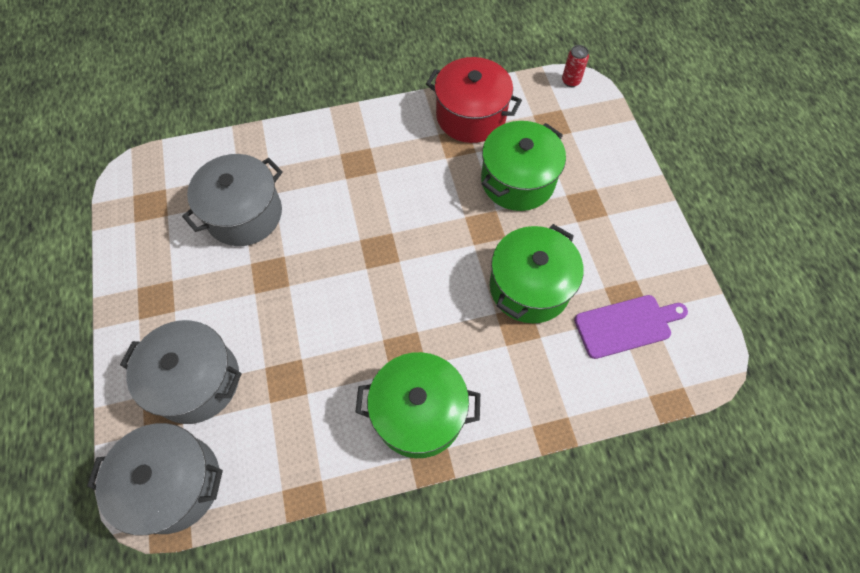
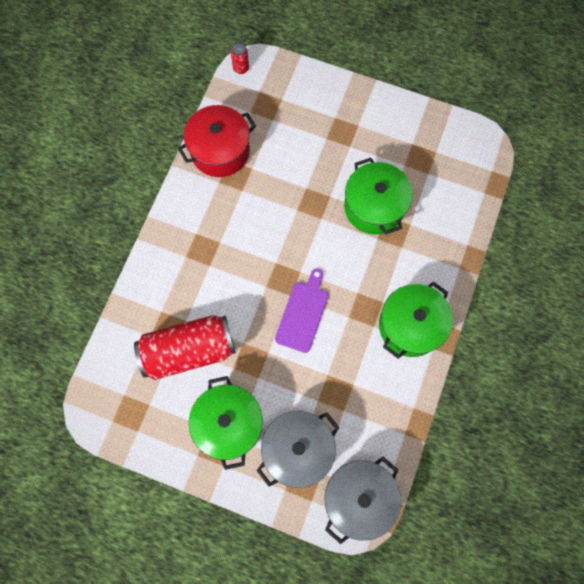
camera: 55 degrees left, 10 degrees up
(244, 214) = (188, 350): grey pot -> red can
(517, 181) = (294, 159): green pot -> green pot (229, 423)
(626, 325) = (436, 172): purple cutting board -> purple cutting board (303, 313)

